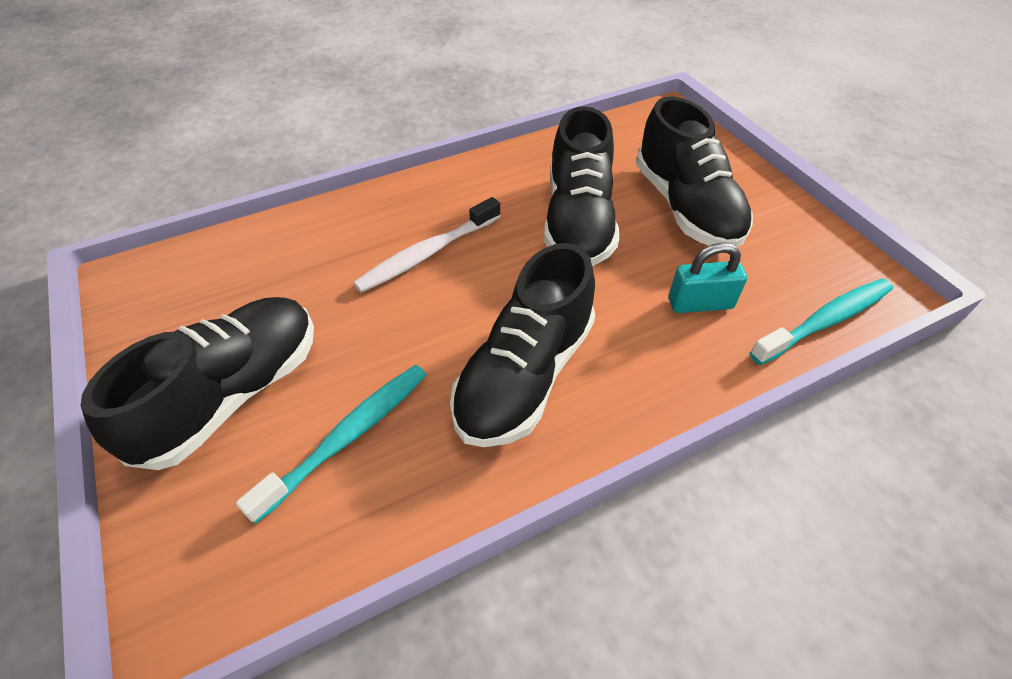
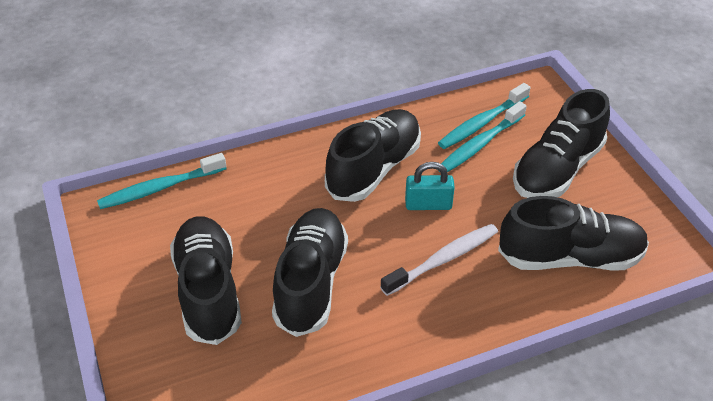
camera: 175 degrees left, 5 degrees down
(271, 265) = (570, 257): none -> black shoe
(332, 492) = (482, 123): none -> turquoise toothbrush
(700, 303) = (240, 205): turquoise padlock -> turquoise padlock (428, 204)

